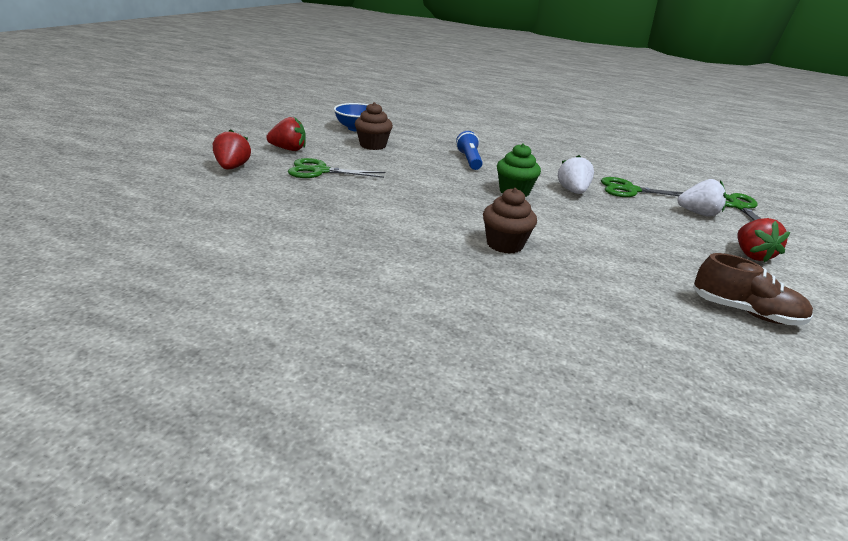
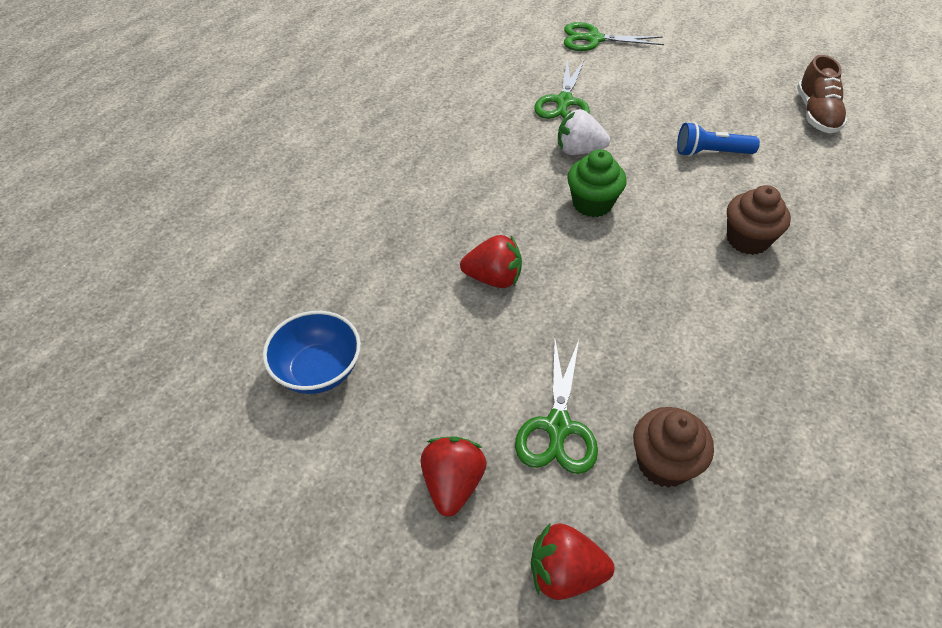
camera: 80 degrees left, 20 degrees up
(373, 145) = (419, 348): brown cupcake -> brown cupcake (663, 463)
(469, 160) = (479, 230): blue flashlight -> blue flashlight (711, 153)
(698, 213) = (619, 72): white strawberry -> none
(745, 312) = (816, 114): brown shoe -> brown shoe turned 150 degrees clockwise
(751, 255) = (707, 72): red strawberry -> red strawberry (493, 278)

